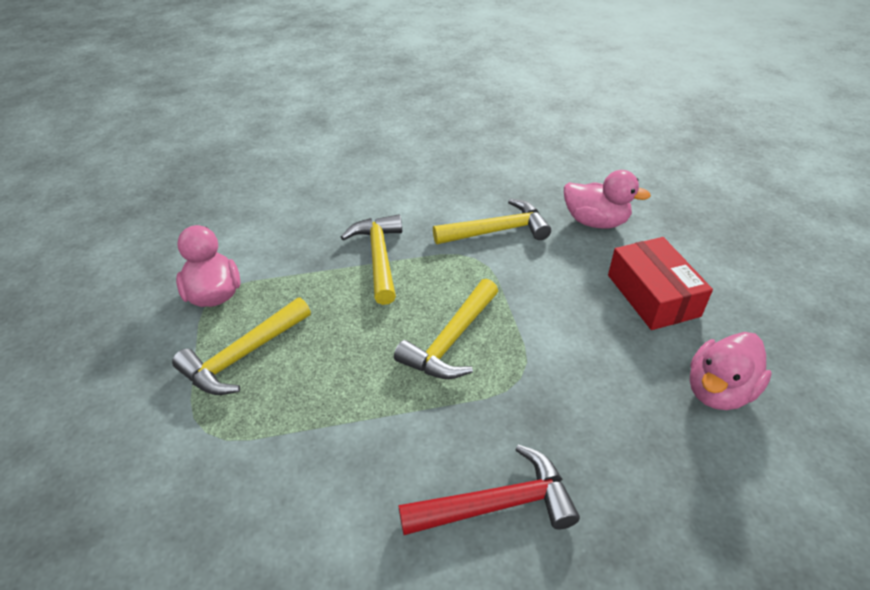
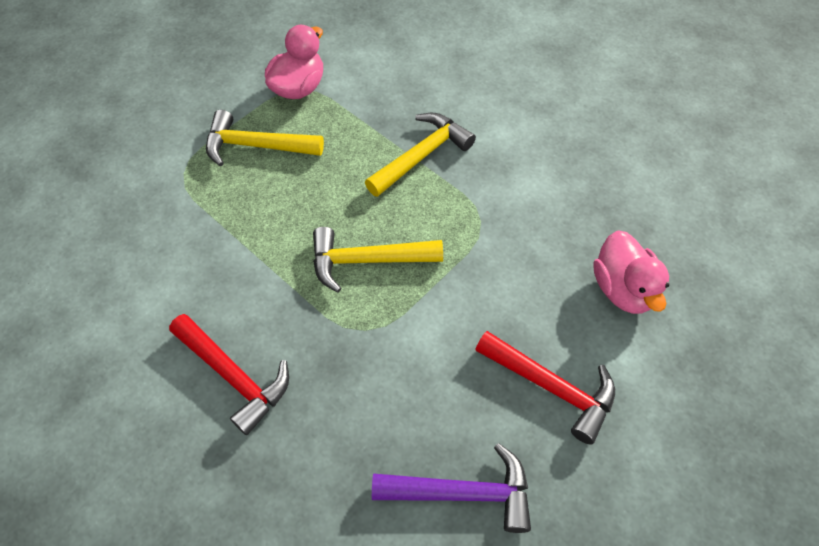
camera: 55 degrees right, 15 degrees up
(497, 231) = (533, 217): yellow hammer -> none
(653, 295) = (551, 387): red box -> red hammer
(718, 391) = (463, 493): pink duck -> purple hammer

